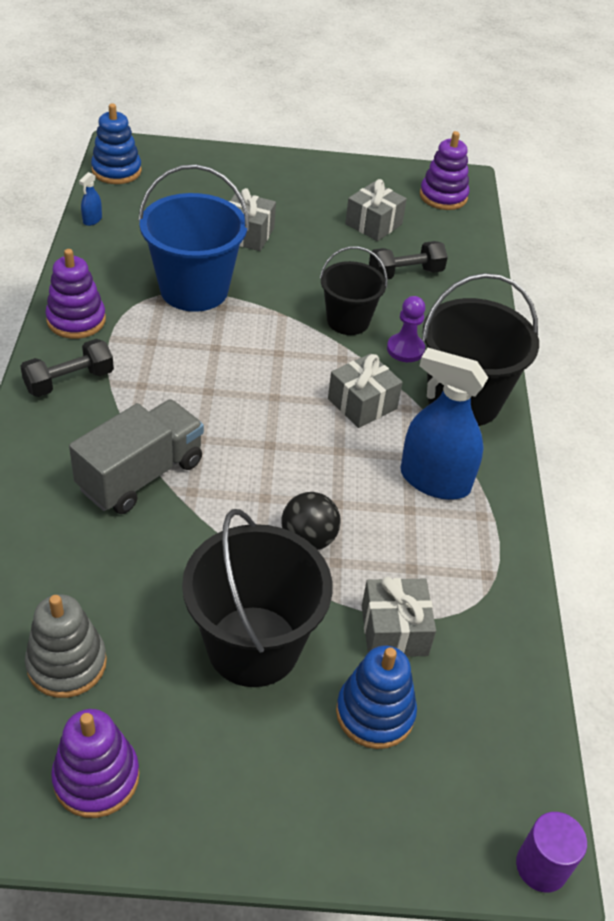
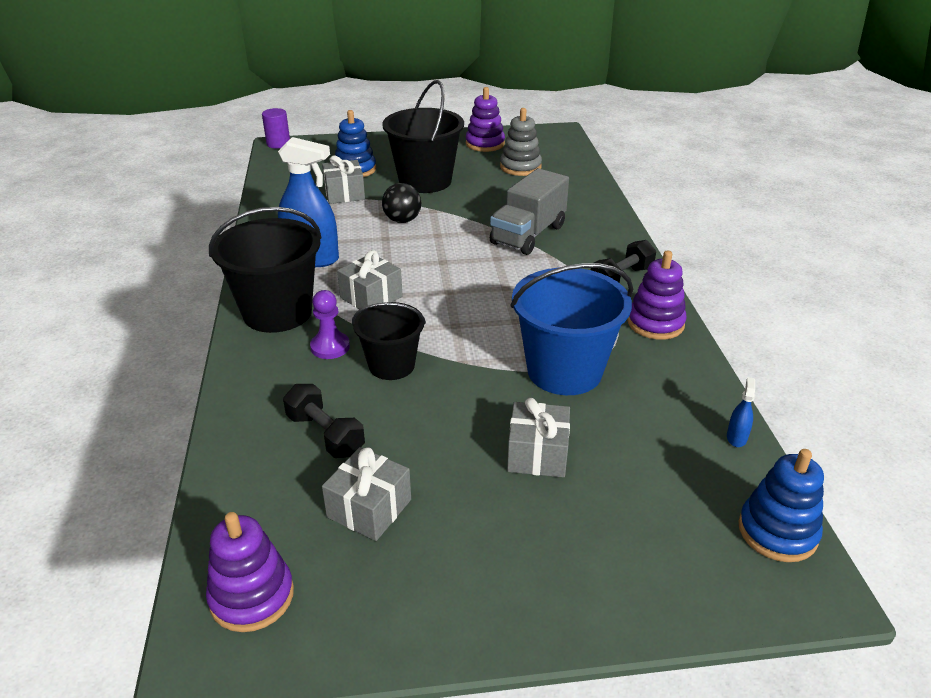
camera: 175 degrees right, 10 degrees down
(405, 273) = (325, 435): black dumbbell -> black dumbbell turned 75 degrees clockwise

